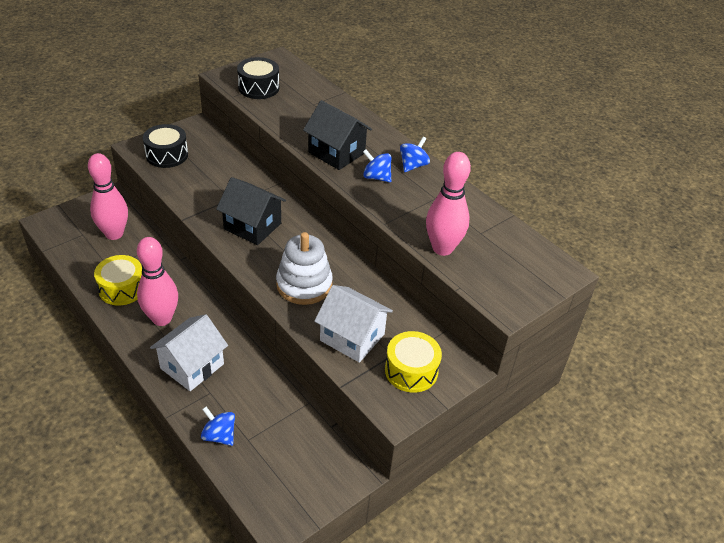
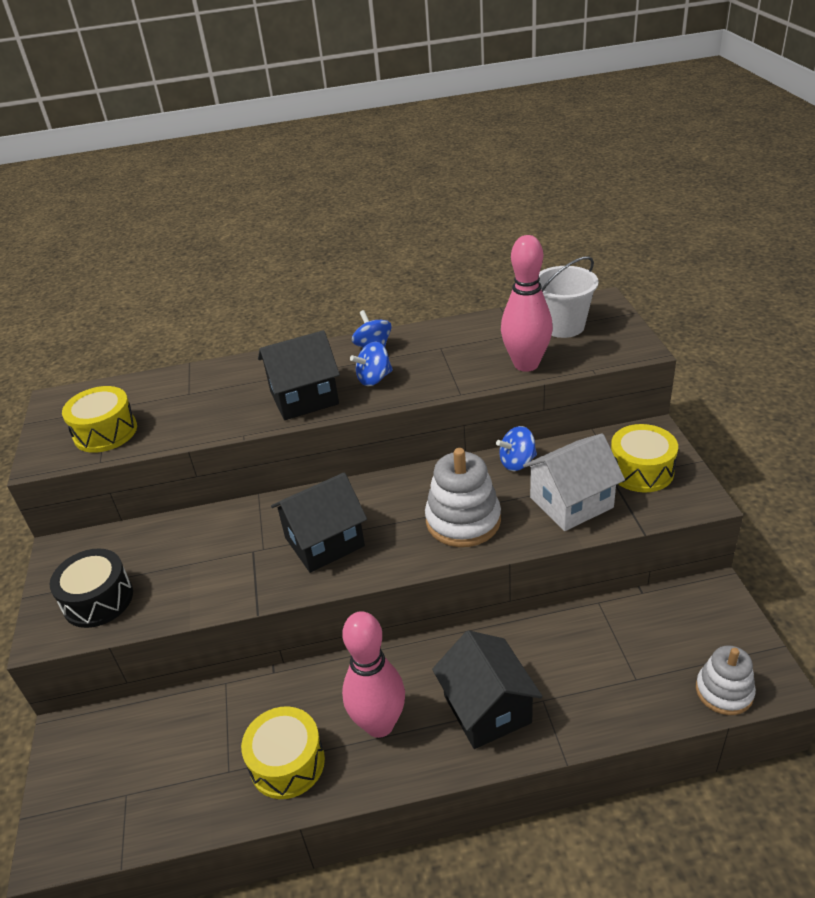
camera: 55 degrees left, 5 degrees down
(114, 234) = (158, 747): pink bowling pin -> none
(192, 366) = (487, 709): white house -> black house
(219, 435) = (620, 708): blue spinning top -> blue spinning top (517, 462)
(257, 494) = (724, 691): none -> white stacking toy
(258, 88) = (105, 432): black drum -> yellow drum
(510, 257) = (563, 326): none -> white bucket

